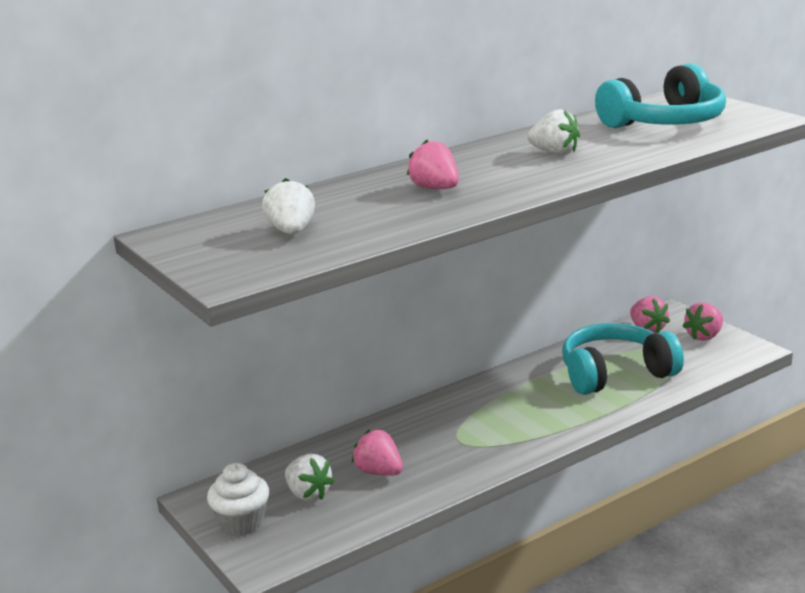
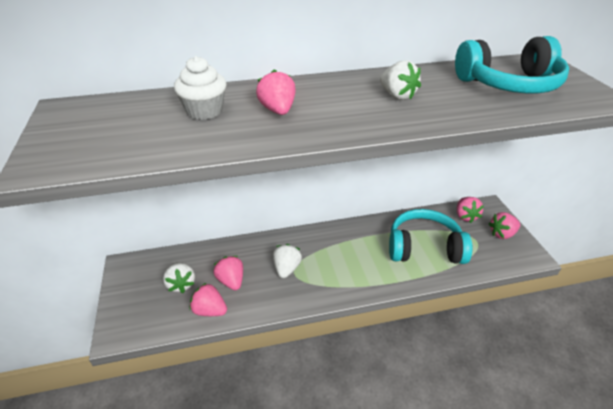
camera: 20 degrees right, 15 degrees up
(241, 522) = (131, 293): white cupcake -> white cupcake (204, 111)
(291, 232) = (137, 128): white strawberry -> white strawberry (286, 269)
(375, 507) = (209, 310): none -> pink strawberry

